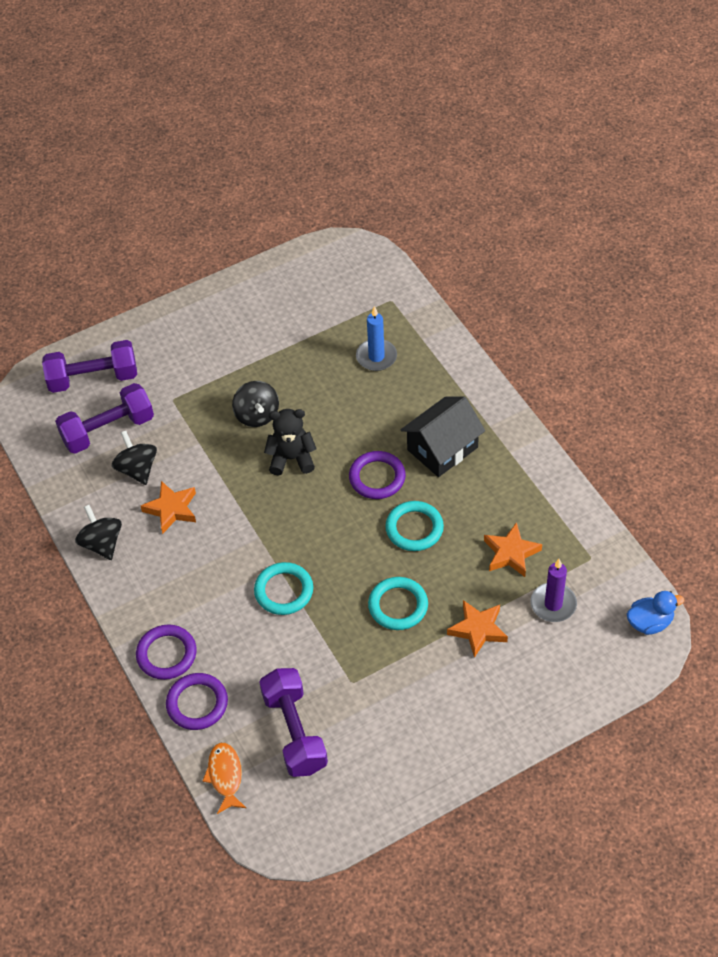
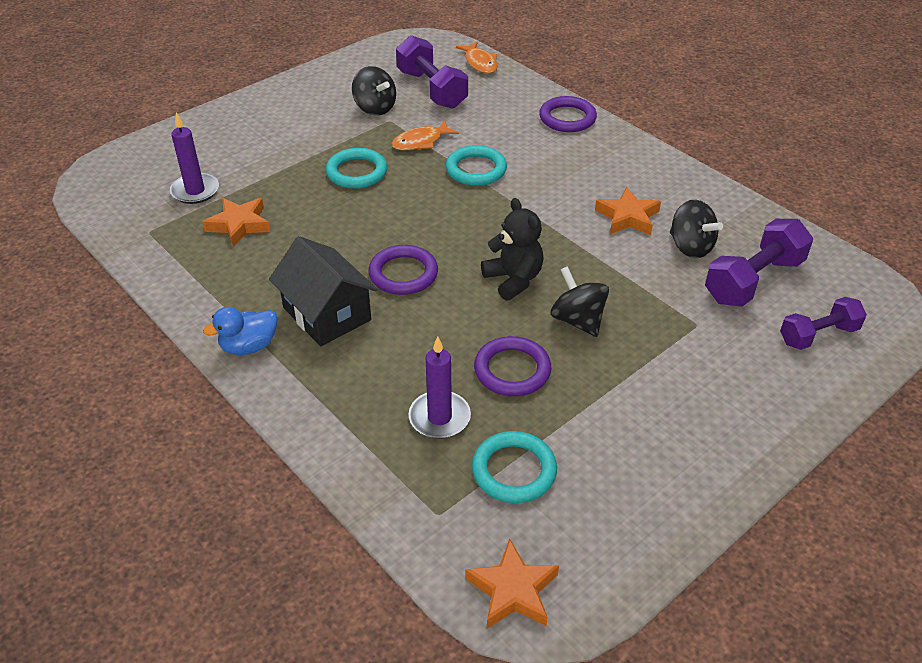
camera: 165 degrees right, 10 degrees down
(93, 378) = (818, 335): purple dumbbell -> purple dumbbell, size x0.65
(102, 543) = (682, 182): black spinning top -> black spinning top (375, 108)
(197, 703) = (523, 95): purple ring -> purple ring (512, 370)
(291, 458) = (513, 280): black teddy bear -> black teddy bear turned 105 degrees counterclockwise
(327, 641) = (421, 142): none -> orange fish
(376, 357) = (439, 417): blue candle -> purple candle
(414, 528) = (350, 233): turquoise ring -> turquoise ring (514, 470)
(442, 448) = (327, 314): black house -> black house turned 75 degrees counterclockwise
(478, 630) = (273, 165): orange star -> orange star (513, 590)
(650, 622) = (95, 189): blue duck -> blue duck (249, 346)

